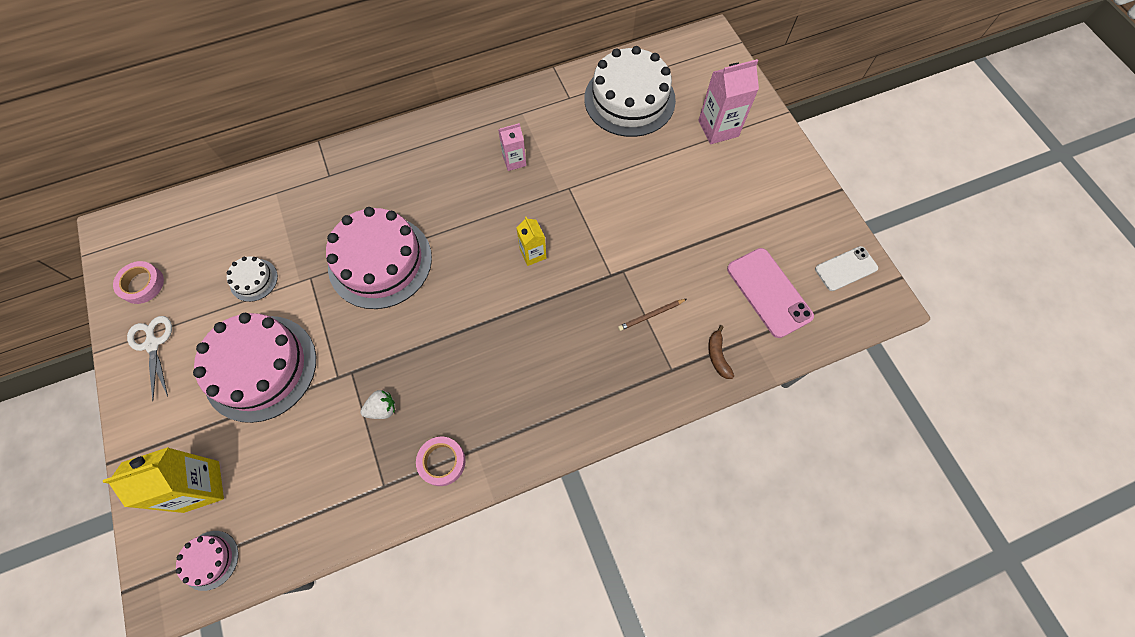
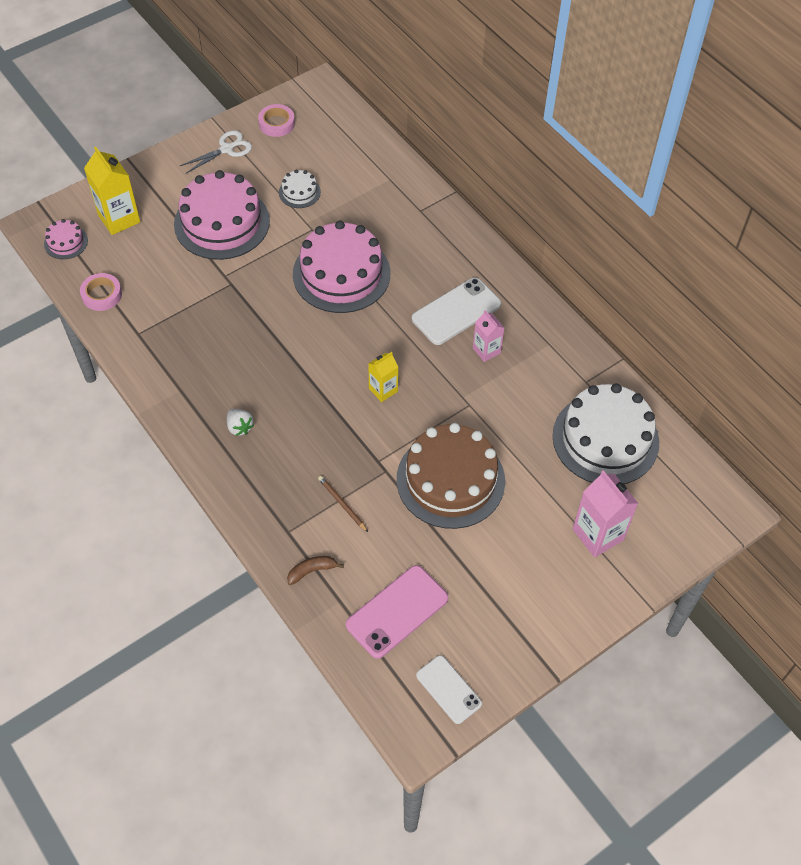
camera: 75 degrees right, 10 degrees down
(382, 409) = (203, 314): white strawberry -> white strawberry (239, 427)
(442, 462) = (165, 368): pink tape -> pink tape (102, 295)
(462, 174) = (456, 311): none -> white phone
(644, 221) = (450, 480): none -> brown cake

